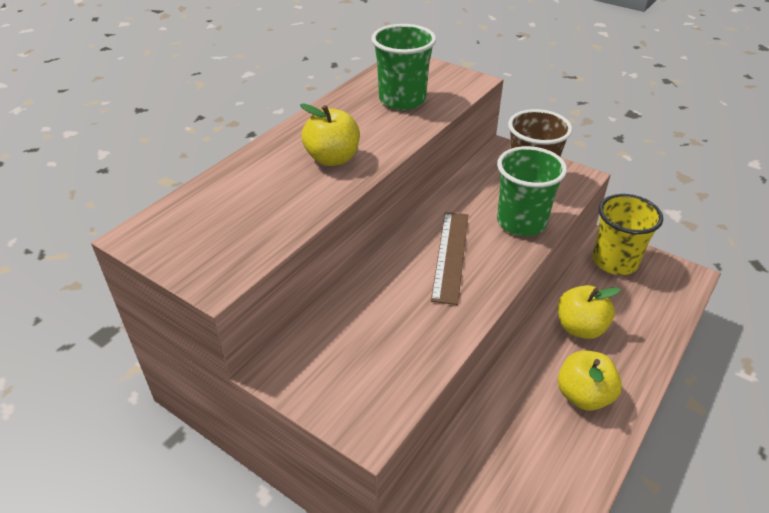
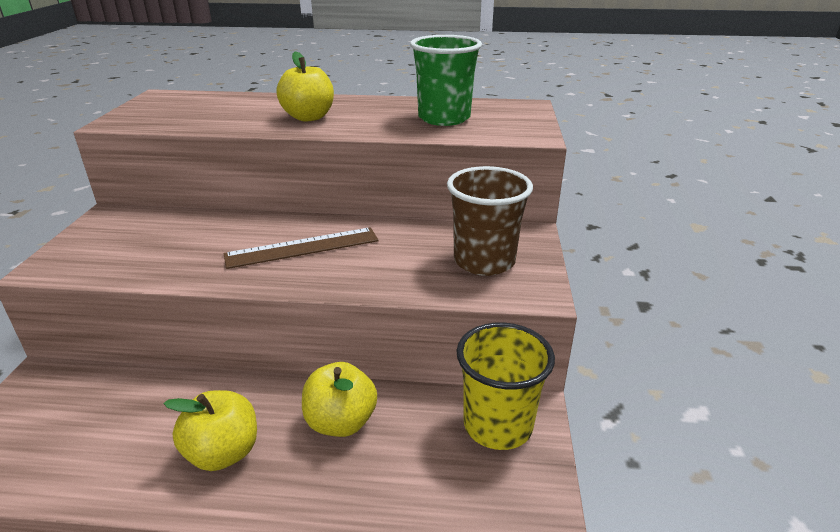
camera: 60 degrees right, 10 degrees down
(521, 222) = (395, 273): green cup -> none

